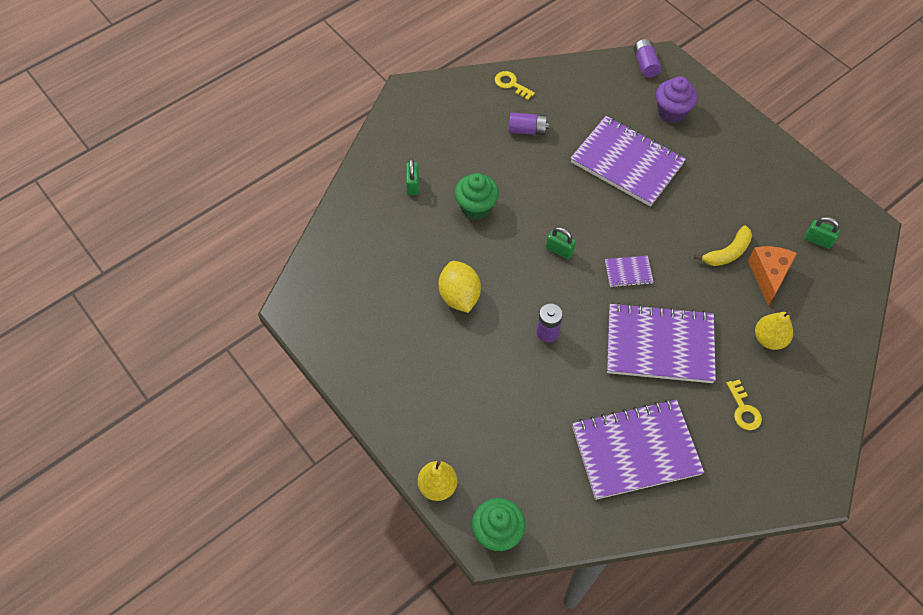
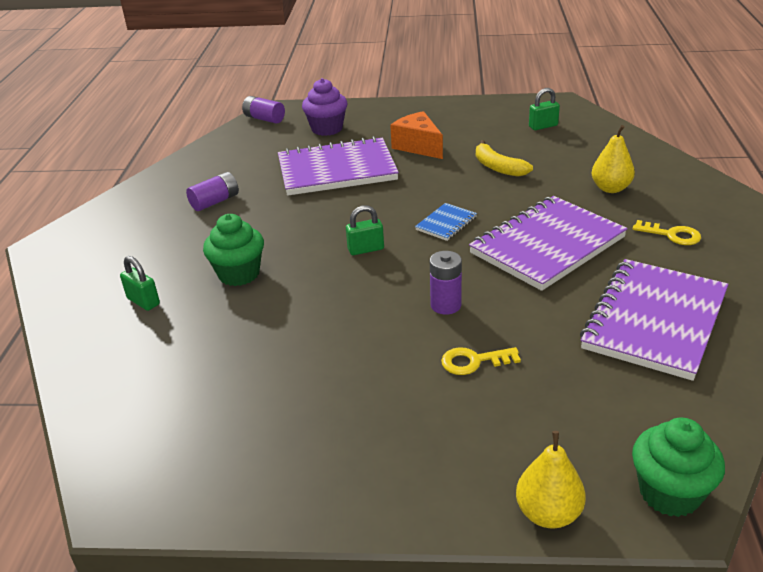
camera: 45 degrees left, 25 degrees down
(459, 296) = (319, 343): yellow lemon -> none
(511, 84) = (156, 186): yellow key -> yellow key (473, 361)
(628, 272) = (446, 223): purple notebook -> blue notebook
(727, 253) = (498, 167): yellow banana -> yellow banana turned 135 degrees clockwise
(768, 275) = (546, 160): orange cheese -> orange cheese (418, 146)

